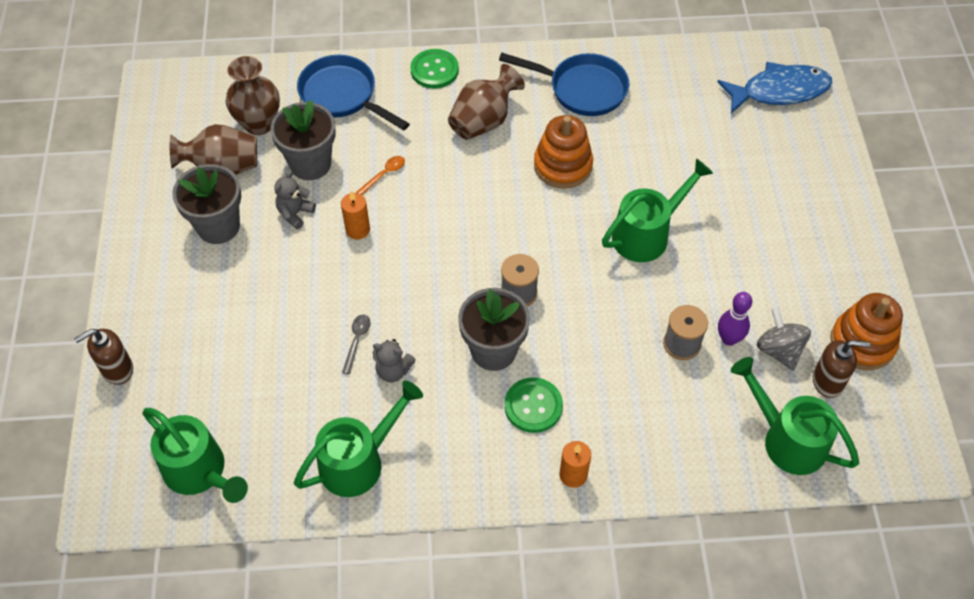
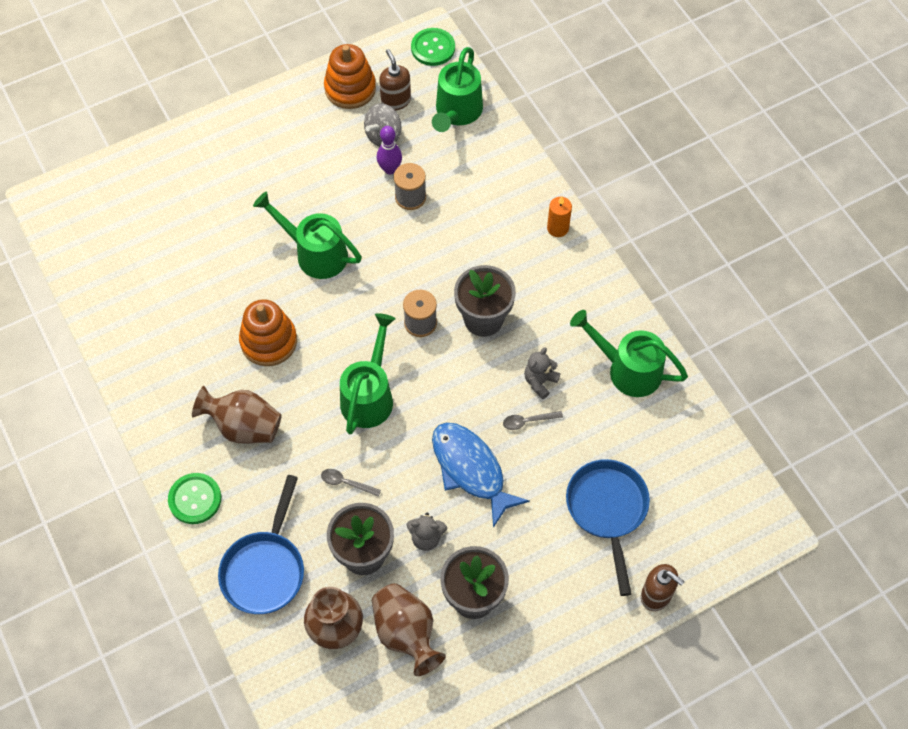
camera: 115 degrees left, 5 degrees up
(200, 472) = (701, 476): green watering can -> green watering can (369, 395)
(357, 230) = (418, 475): orange candle -> none
(384, 174) = (346, 483): orange spoon -> grey spoon
(393, 371) = (540, 382): grey teddy bear -> grey teddy bear turned 135 degrees counterclockwise
(533, 406) = (517, 273): green button -> green button (433, 48)
(582, 89) = (167, 360): blue pan -> blue pan (607, 510)
(779, 91) = (105, 205): blue fish -> blue fish (471, 470)

